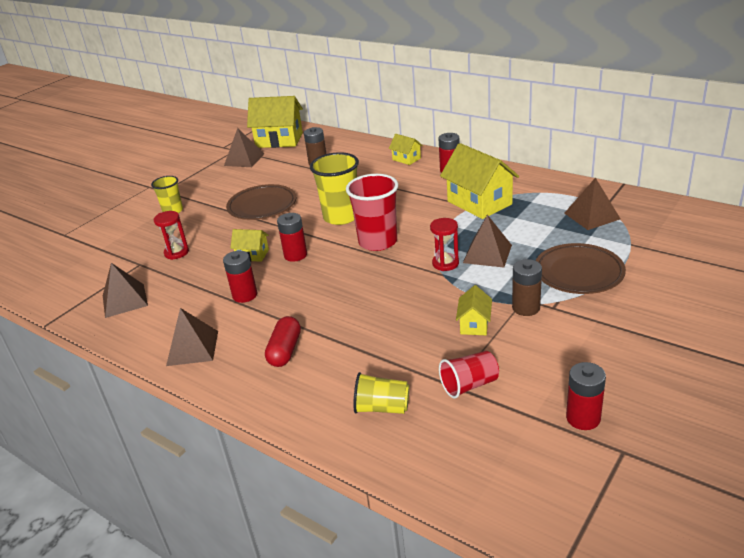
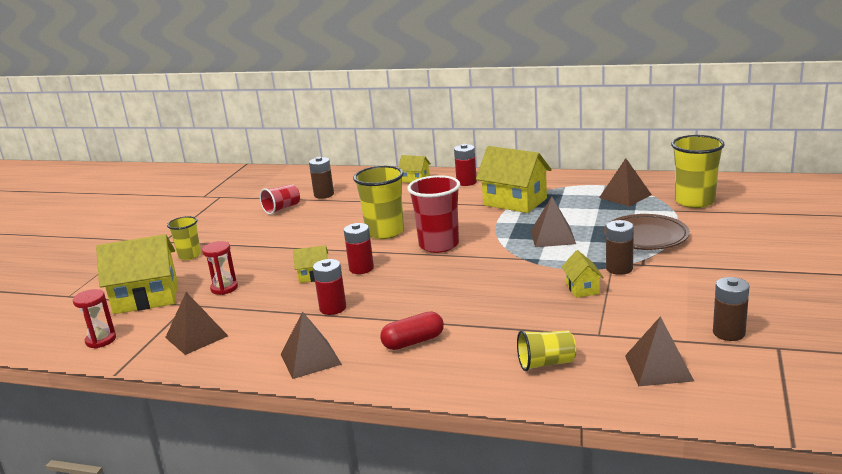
camera: 20 degrees left, 10 degrees down
(244, 159) = (237, 203): brown pyramid -> brown pyramid (658, 368)
(262, 206) = (291, 237): brown plate -> none
(279, 140) = (264, 182): yellow house -> yellow house (146, 298)
(285, 351) = (413, 342): red capsule -> red capsule turned 75 degrees clockwise
(445, 263) = (519, 250): red hourglass -> red hourglass (101, 340)
(469, 385) = (613, 331): red cup -> red cup (282, 208)
(583, 418) = (729, 333): red battery -> brown battery
(660, 237) = (694, 201): none -> yellow cup

